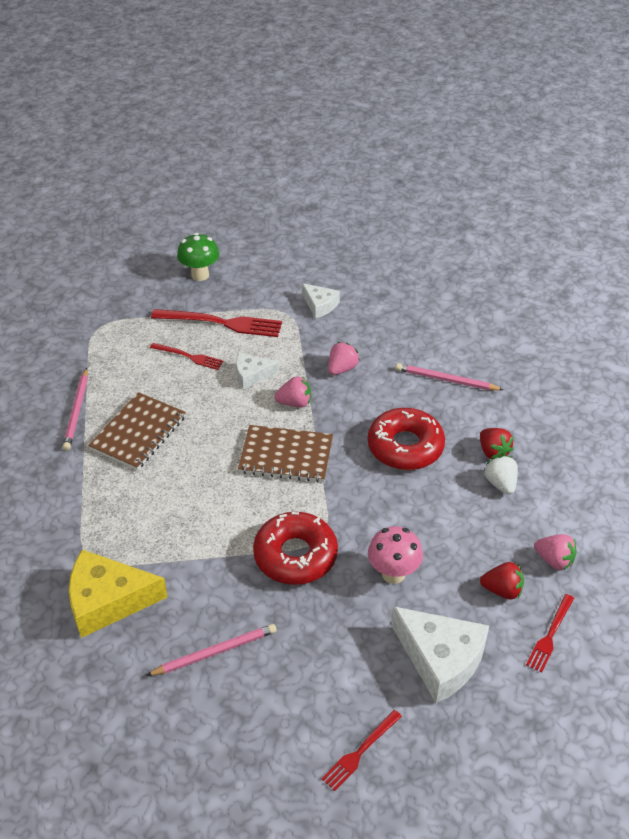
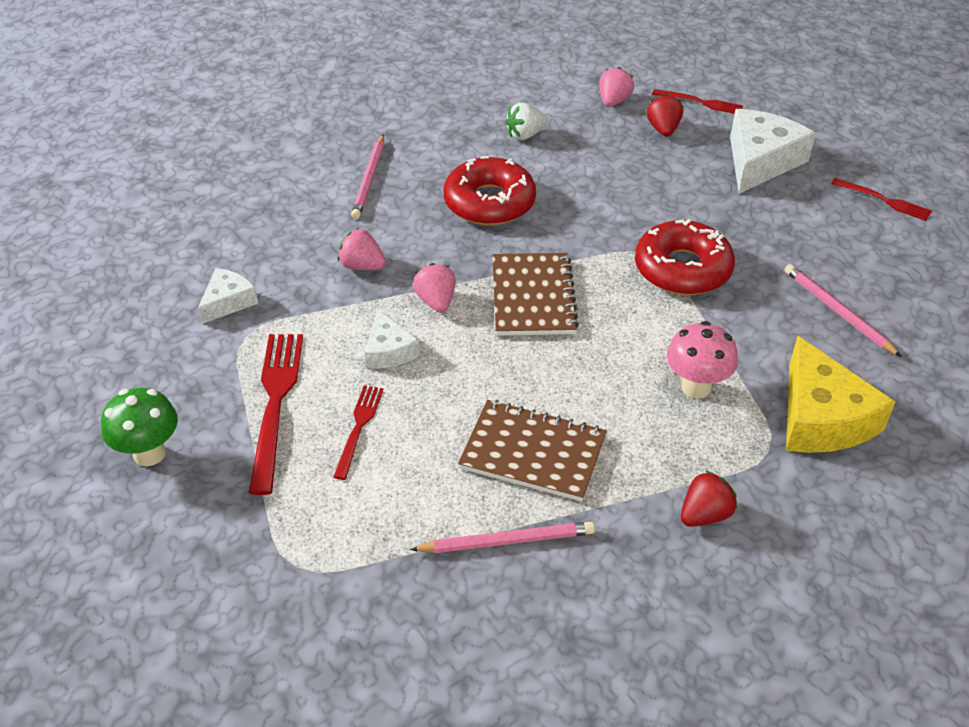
camera: 100 degrees left, 0 degrees up
(393, 574) = (675, 197): pink mushroom -> pink mushroom (696, 387)
(493, 452) = (480, 141): red strawberry -> red strawberry (704, 515)

